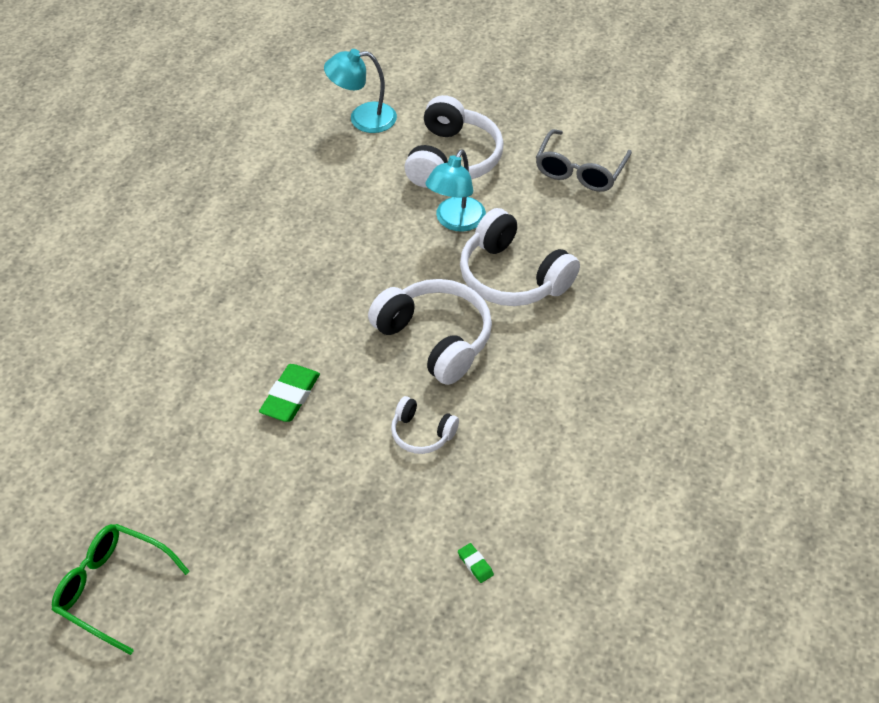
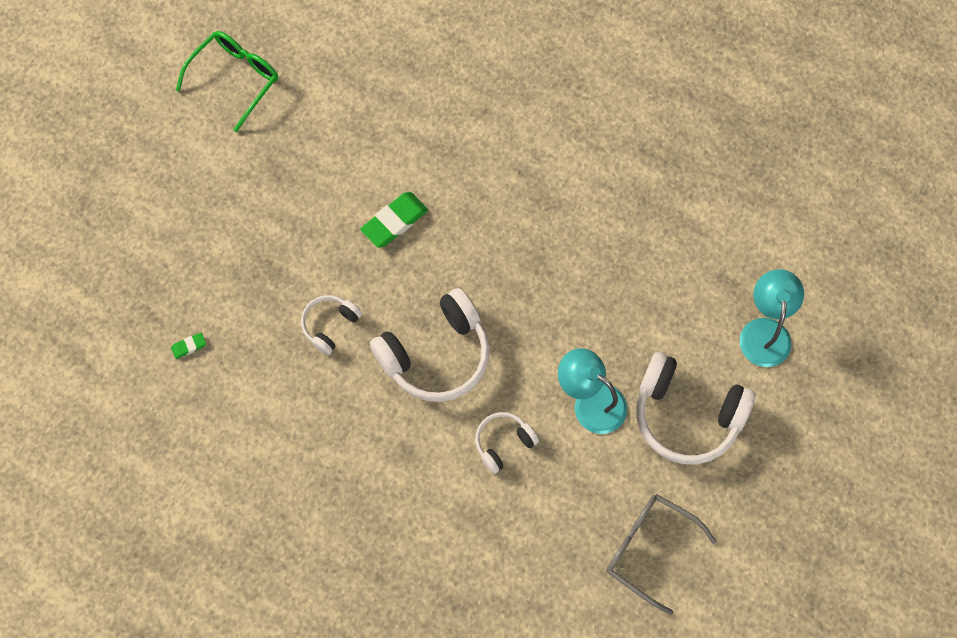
camera: 100 degrees right, 20 degrees up
(290, 396) = (394, 222): green eraser -> green eraser turned 75 degrees counterclockwise
(512, 277) = (503, 443): white headphones -> white headphones, size x0.52

